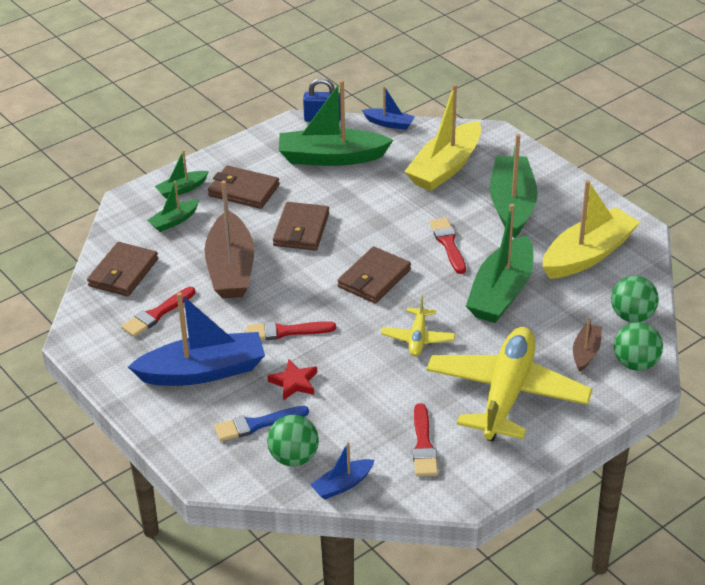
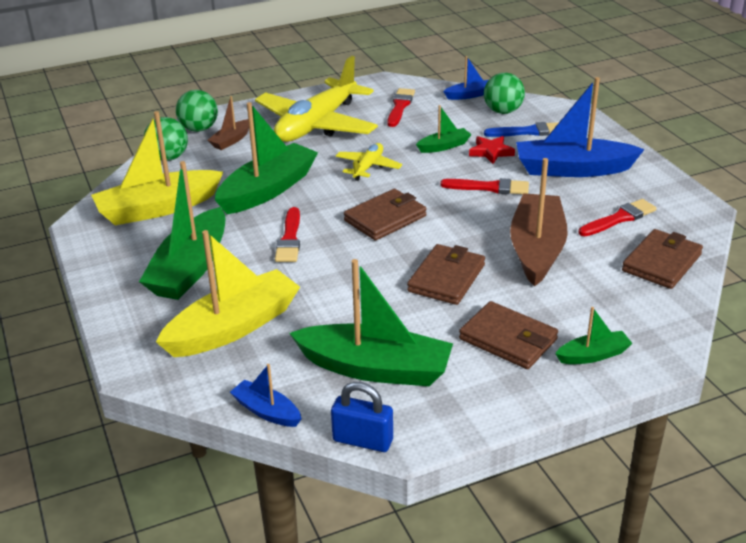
camera: 165 degrees left, 5 degrees down
(174, 221) = (603, 313): green boat -> green boat (444, 146)

